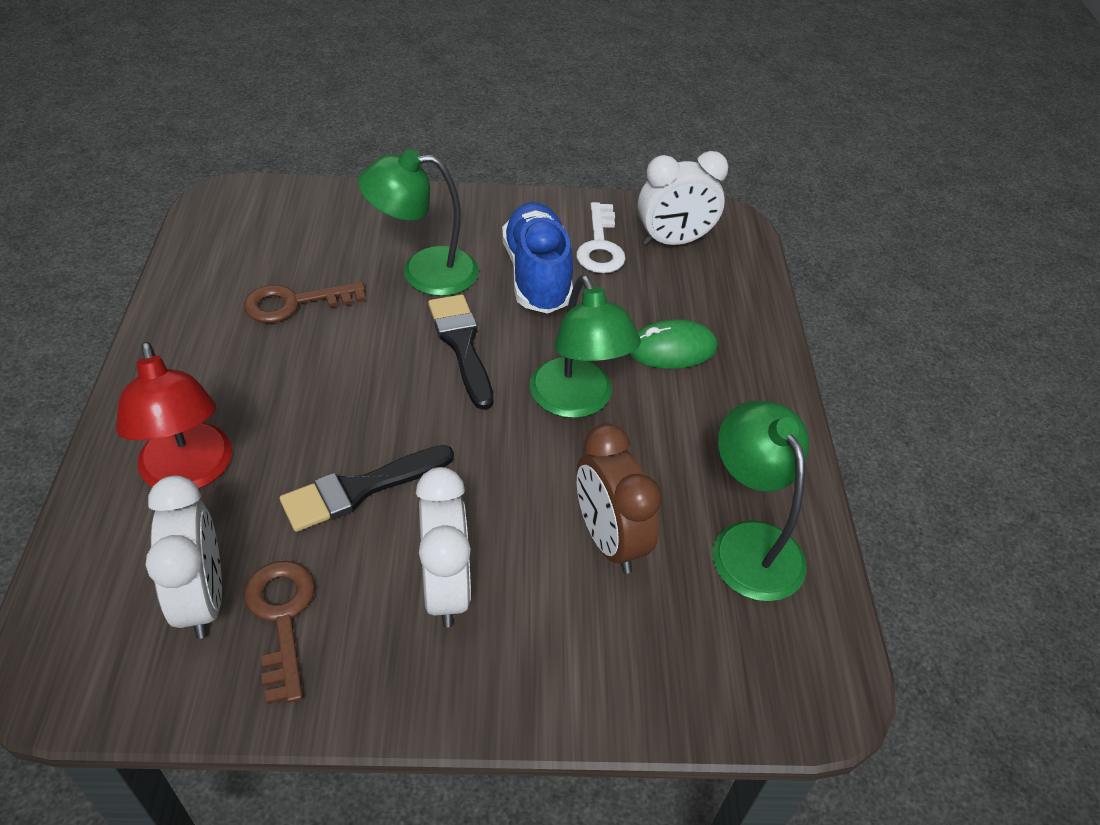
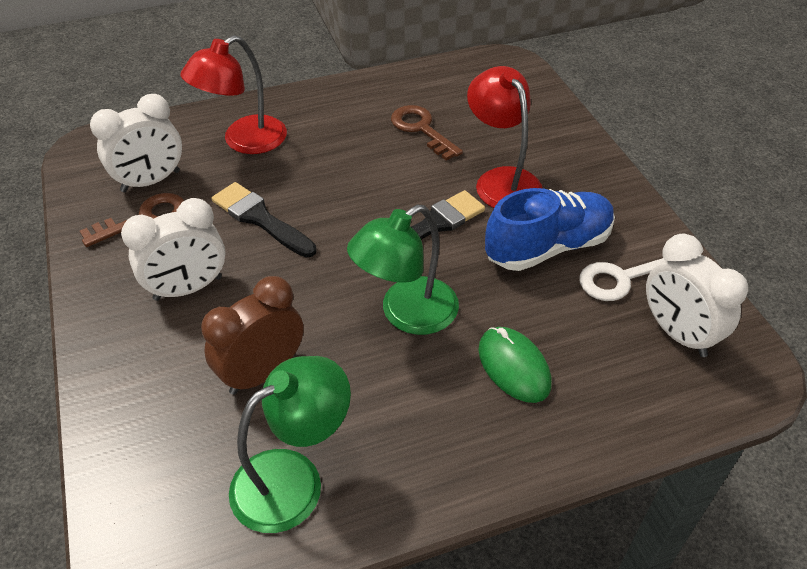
camera: 75 degrees right, 0 degrees up
(424, 272) = (501, 180): green lamp -> red lamp

